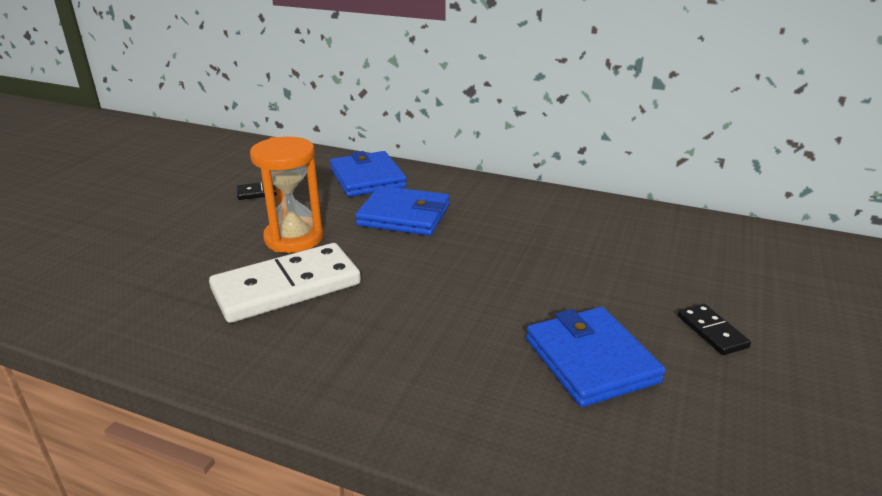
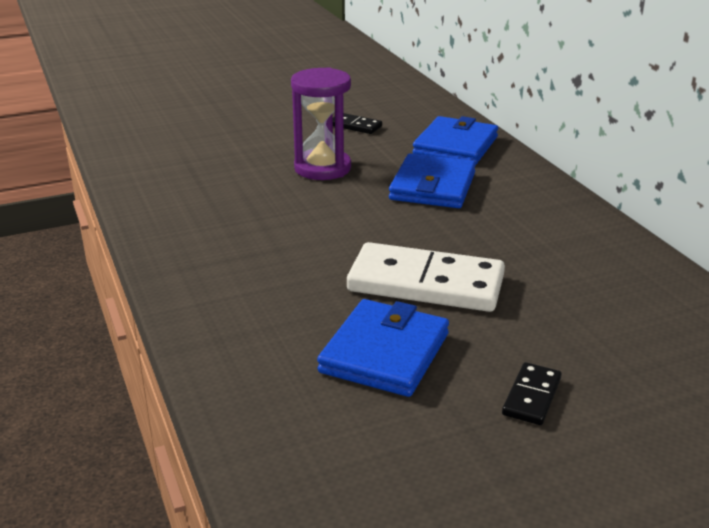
camera: 45 degrees right, 0 degrees up
(287, 287) = (264, 198): white domino -> white domino (425, 284)
(294, 238) = (322, 168): orange hourglass -> purple hourglass
(404, 215) = (433, 186): blue wallet -> blue wallet turned 45 degrees clockwise

